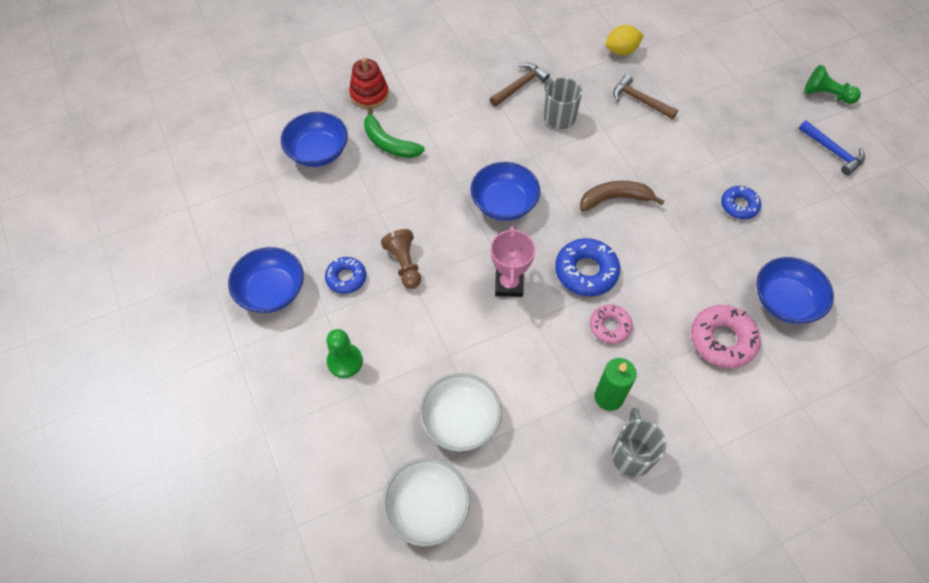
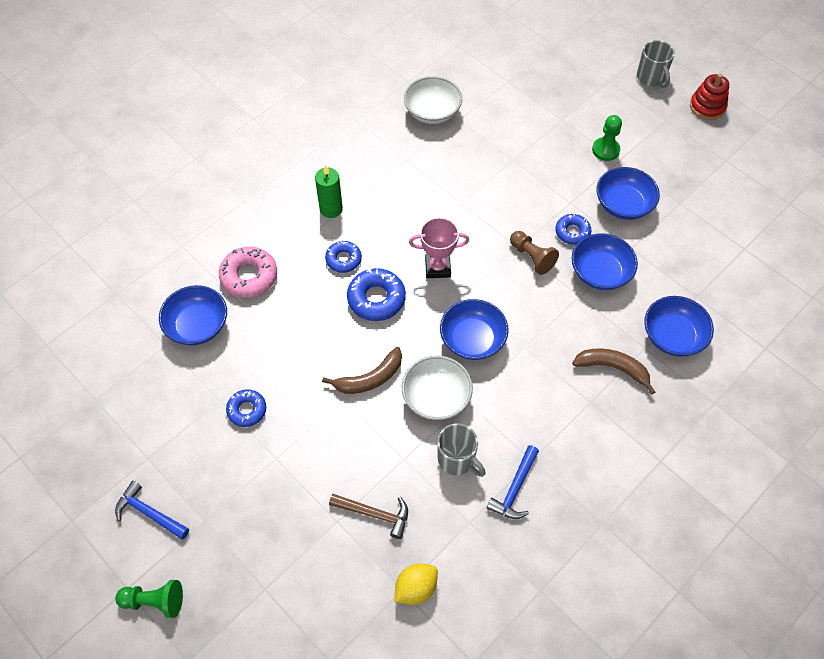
camera: 160 degrees right, 0 degrees up
(345, 227) = (600, 273): none -> blue bowl
(345, 361) = (536, 175): green pawn -> green pawn (605, 150)
(369, 94) = (667, 420): red stacking toy -> red stacking toy (707, 107)
(389, 143) = (612, 368): green banana -> brown banana
(460, 420) = (433, 163): white bowl -> white bowl (436, 397)
(509, 284) = (437, 268): pink trophy -> pink trophy turned 75 degrees counterclockwise
(520, 86) = (515, 488): brown hammer -> blue hammer
(610, 326) = (343, 259): pink donut -> blue donut
(632, 454) = (305, 178): grey mug -> grey mug (651, 78)

